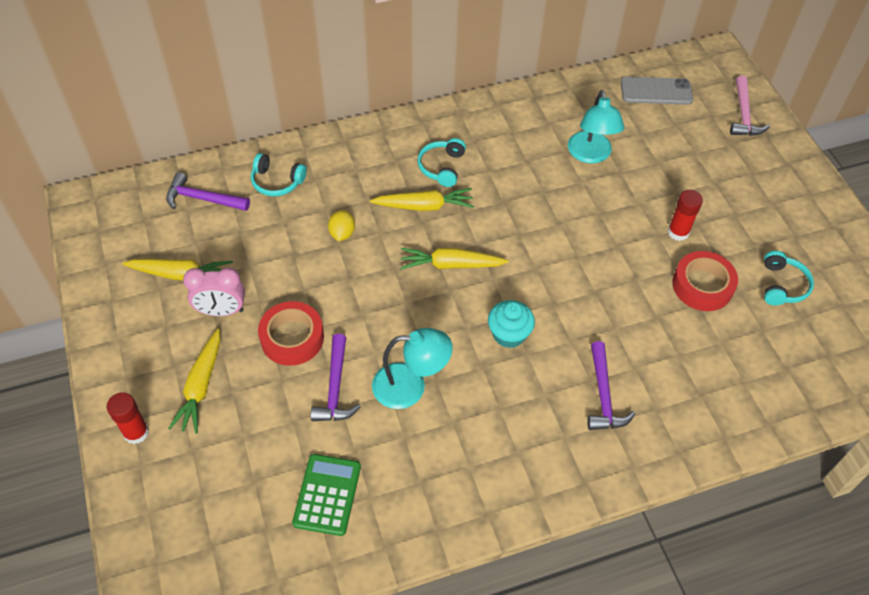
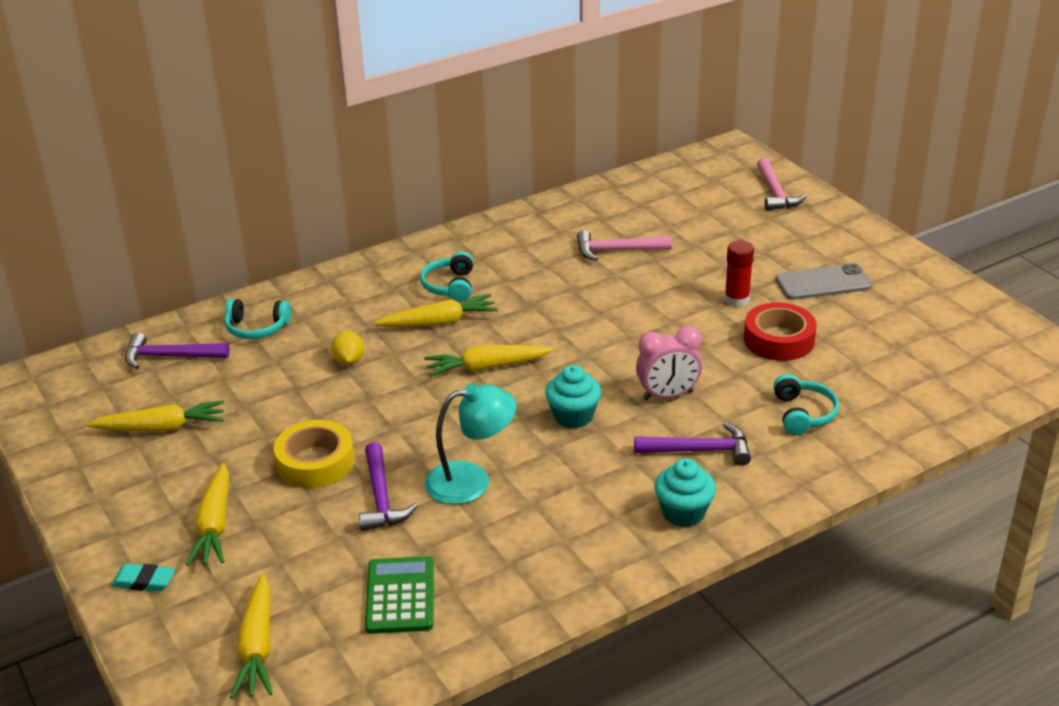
camera: 10 degrees left, 20 degrees down
(136, 432) = (144, 581): red glue stick -> turquoise eraser
(207, 520) = (257, 647): none -> yellow carrot
(221, 311) = (221, 452): pink clock -> pink clock (667, 395)
(292, 338) = (315, 462): red tape -> yellow tape
(573, 460) = (683, 512): none -> turquoise cupcake
(590, 155) = (617, 250): turquoise lamp -> pink hammer
(603, 395) = (699, 450): purple hammer -> purple hammer turned 75 degrees counterclockwise
(656, 91) = (673, 188): grey phone -> grey phone (823, 283)
(782, 285) = (866, 325): turquoise headphones -> turquoise headphones (803, 414)

